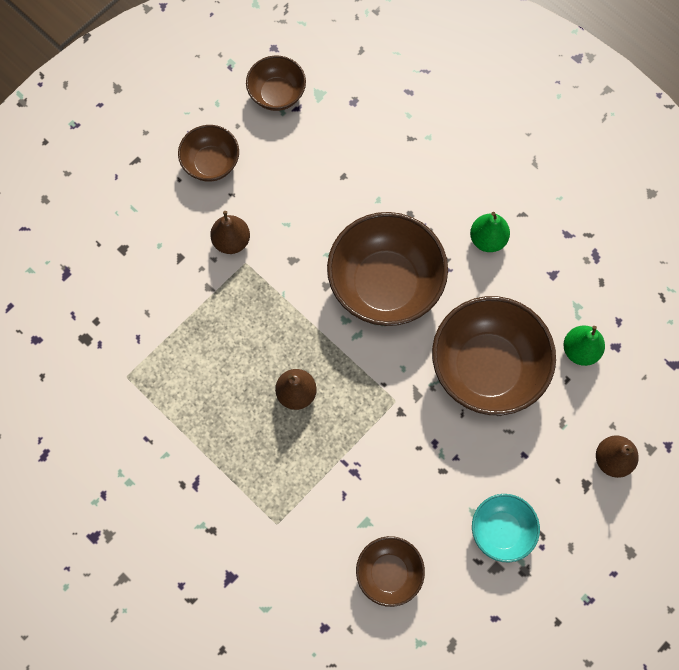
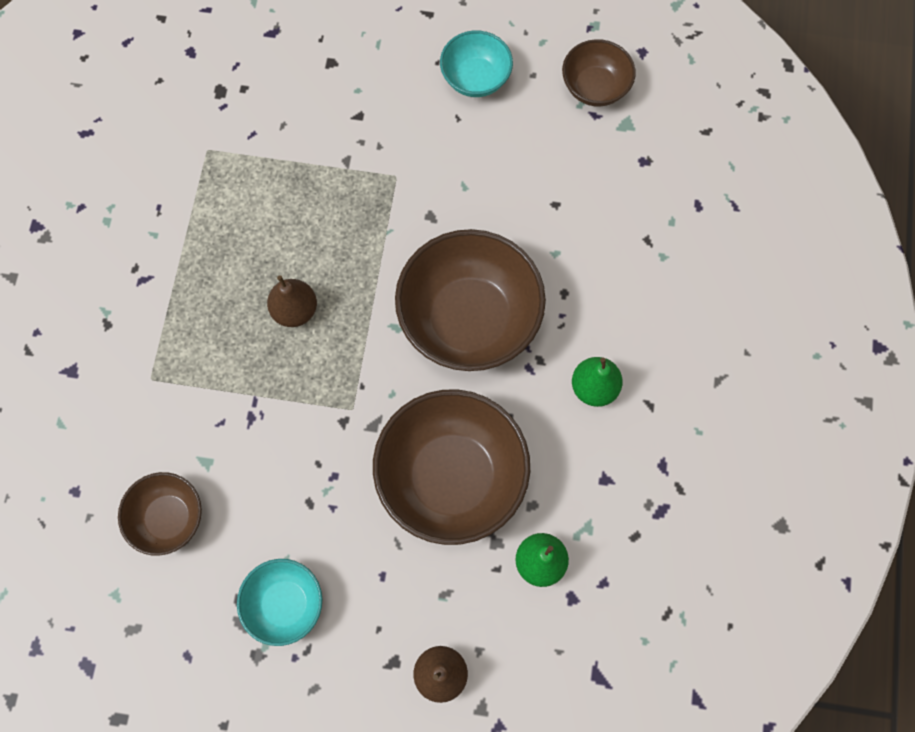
camera: 55 degrees right, 0 degrees up
(211, 163) = (475, 78): brown bowl -> turquoise bowl
(231, 241) = (409, 149): brown pear -> none

